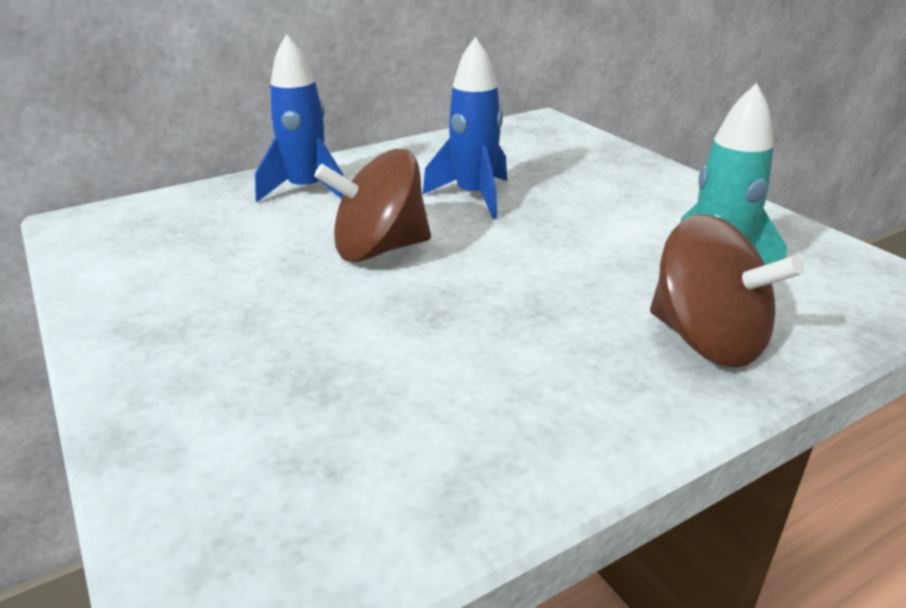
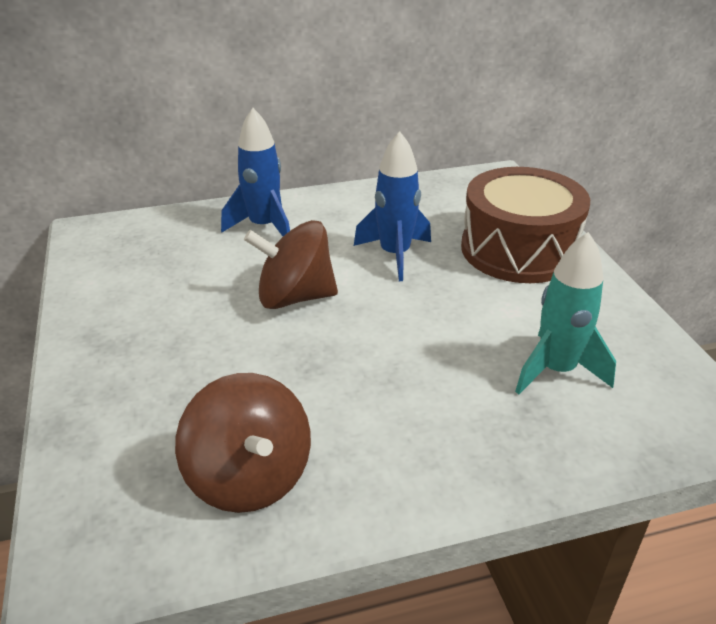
camera: 15 degrees right, 5 degrees up
(603, 176) = (518, 250): none -> brown drum
(707, 340) = (509, 435): brown spinning top -> brown spinning top (250, 477)

